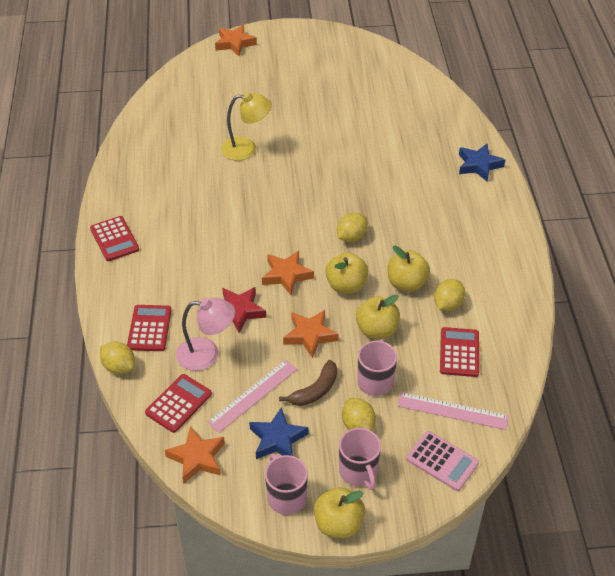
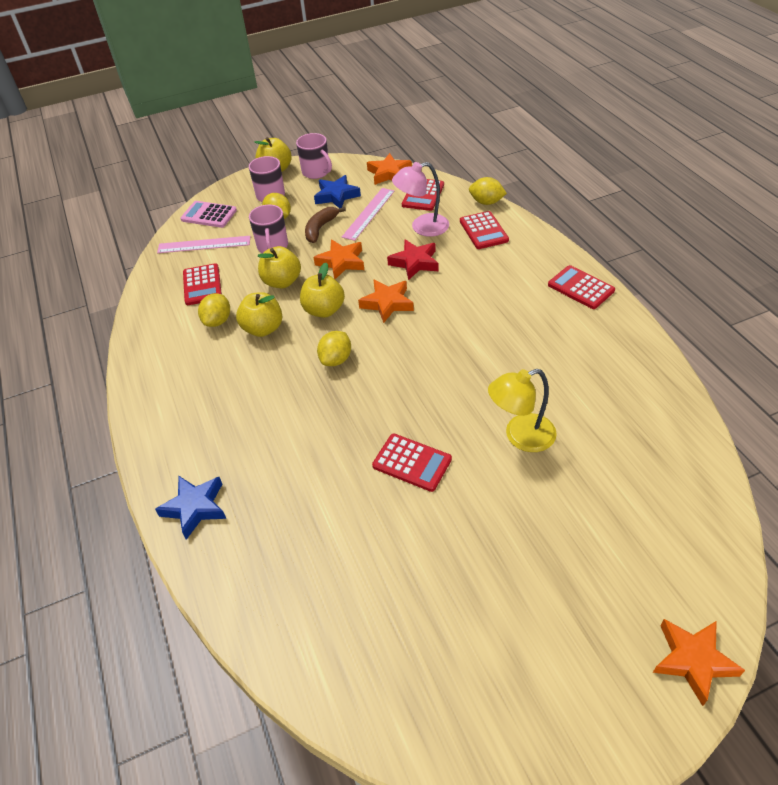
camera: 165 degrees right, 0 degrees up
(326, 153) = (412, 462): none -> red calculator

